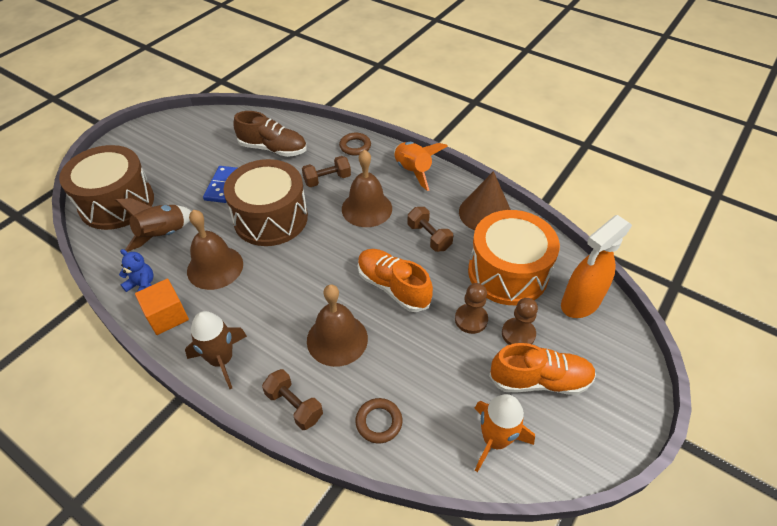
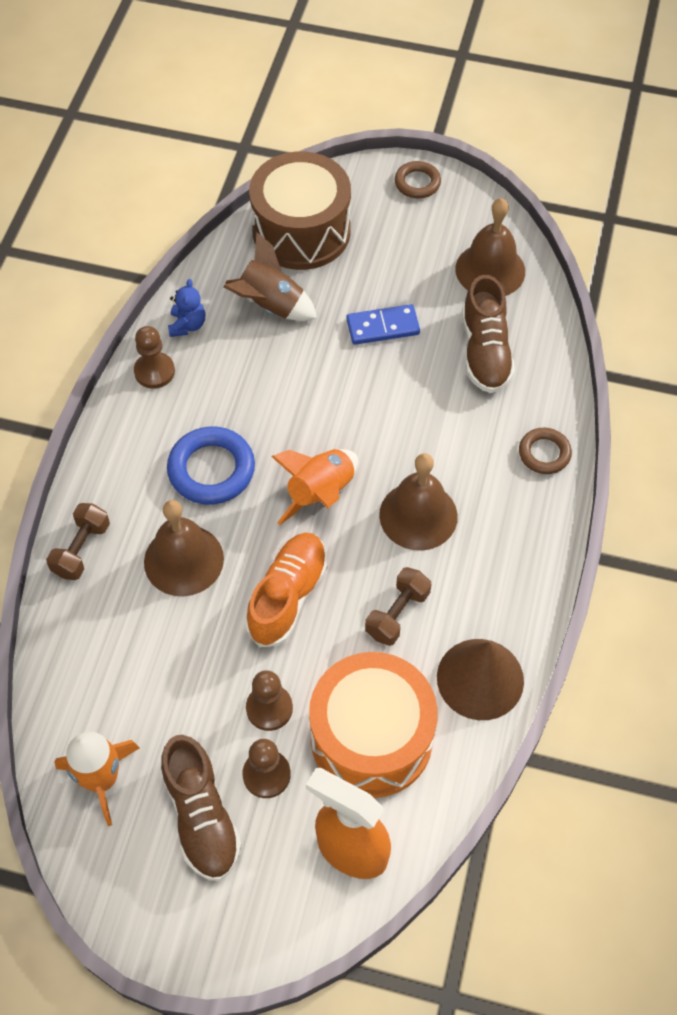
camera: 70 degrees right, 10 degrees up
(167, 316) = (154, 371): orange cube -> brown pawn
(215, 267) = (242, 384): brown bell -> brown bell (490, 270)
(221, 360) = (115, 453): brown rocket -> none
(270, 218) = (348, 407): brown drum -> none
(273, 303) = (211, 470): none -> blue ring
(327, 179) = (453, 444): brown dumbbell -> none
(379, 422) = (87, 644): brown ring -> brown ring (417, 183)
(413, 171) = (526, 551): orange rocket -> orange rocket (321, 493)
(539, 380) = (201, 816): orange shoe -> brown shoe

